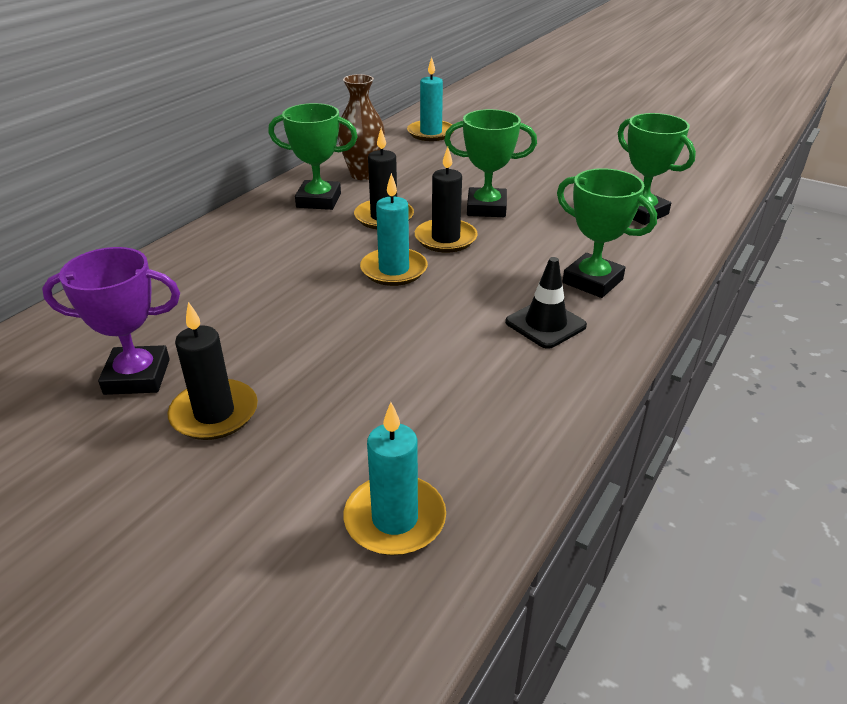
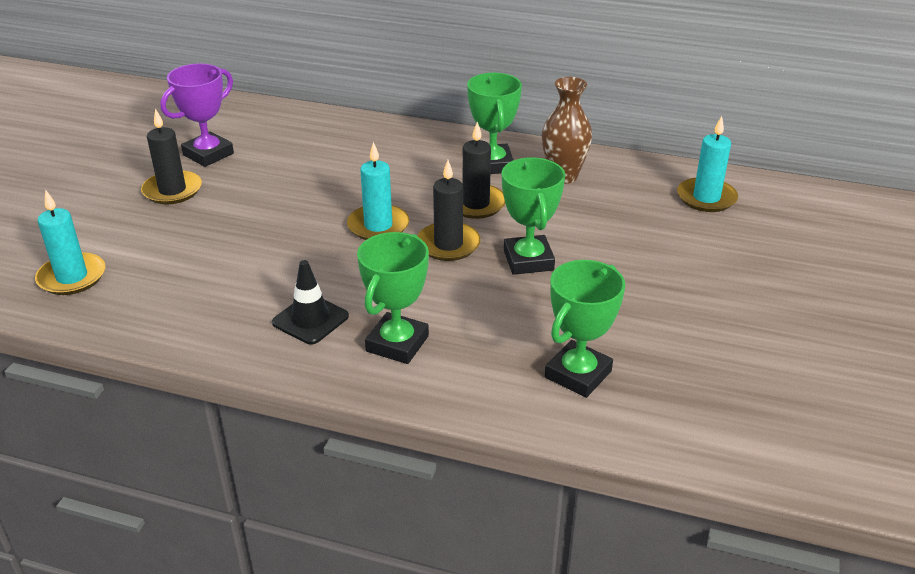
camera: 75 degrees right, 0 degrees up
(137, 376) = (208, 154): purple trophy -> purple trophy turned 60 degrees clockwise

